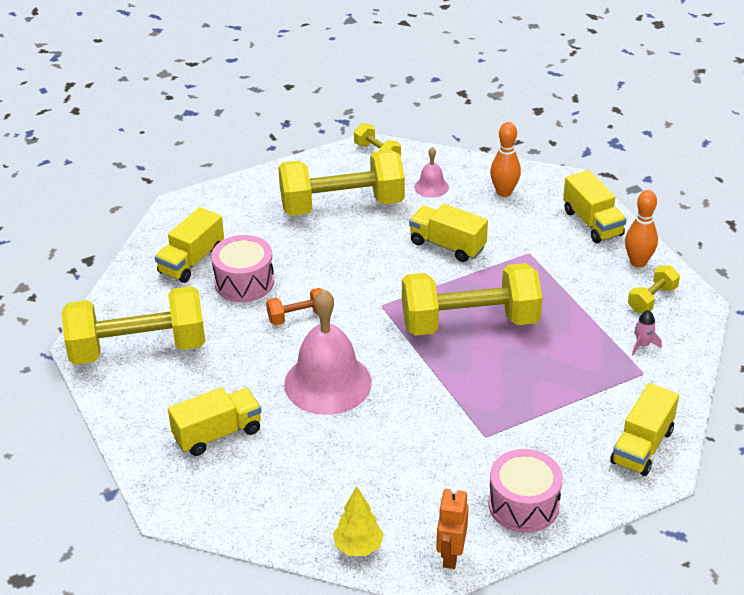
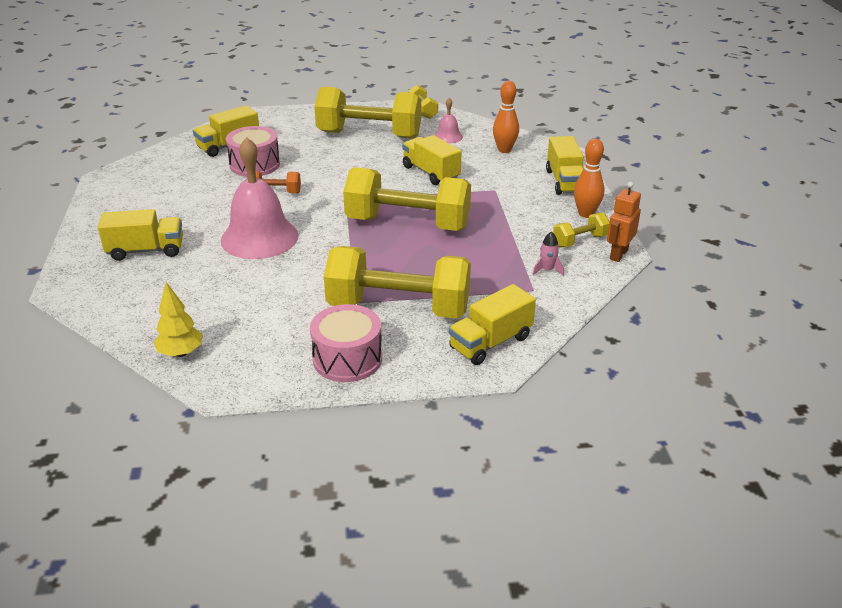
camera: 20 degrees right, 5 degrees down
(138, 348) = (141, 187): yellow dumbbell -> yellow dumbbell (398, 308)
(450, 555) = (252, 379): orange robot -> orange robot (618, 254)

